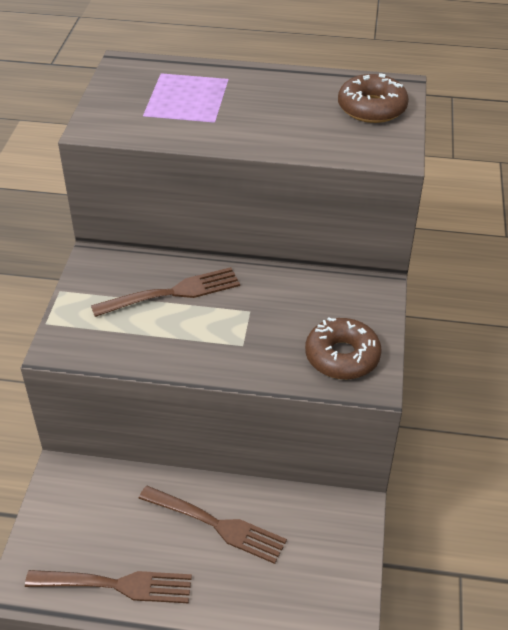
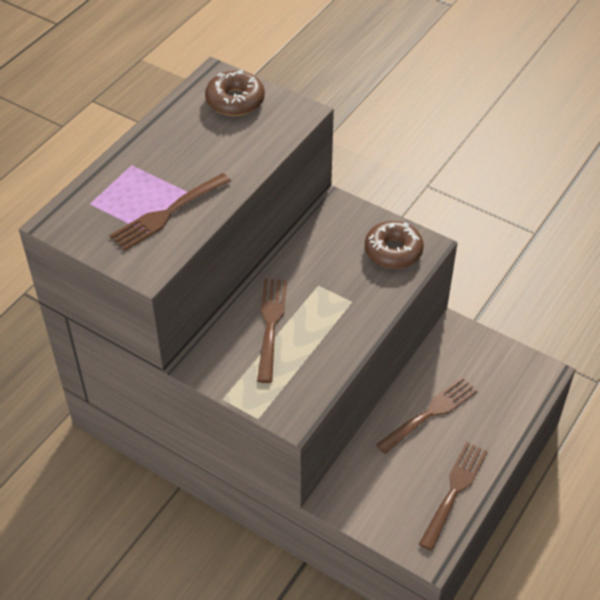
camera: 65 degrees left, 5 degrees up
(176, 117) = (167, 213): none -> brown fork

